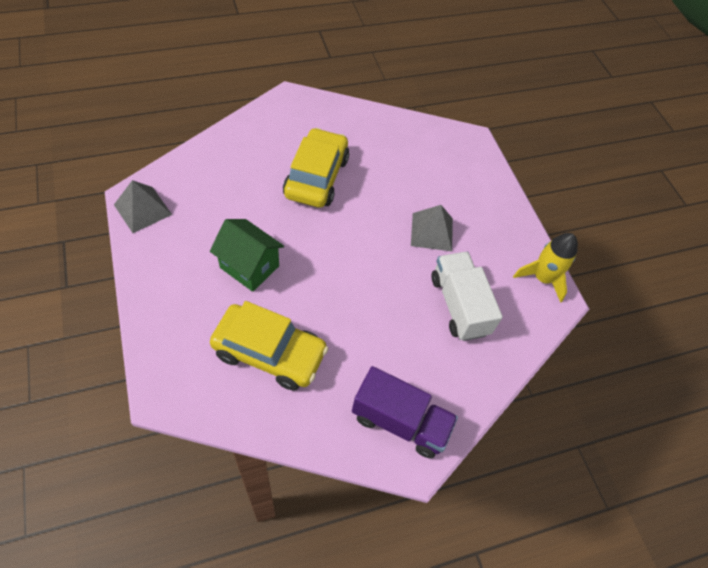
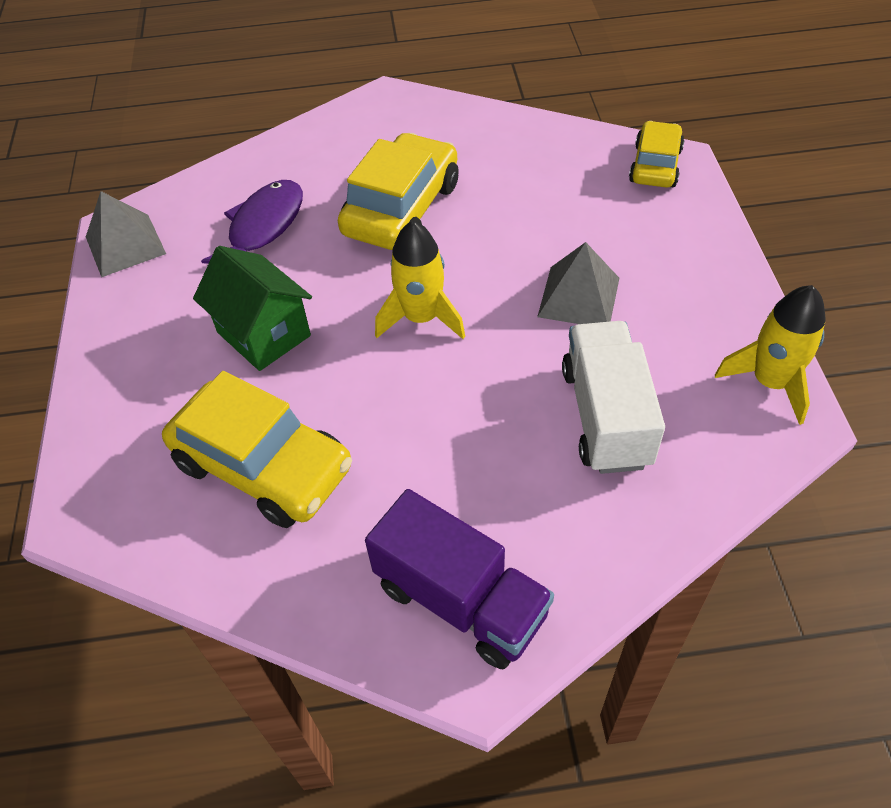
camera: 20 degrees right, 5 degrees down
(231, 193) = (263, 227): none -> purple fish
(343, 250) = (421, 318): none -> yellow rocket
(461, 143) = (655, 165): none -> yellow car

